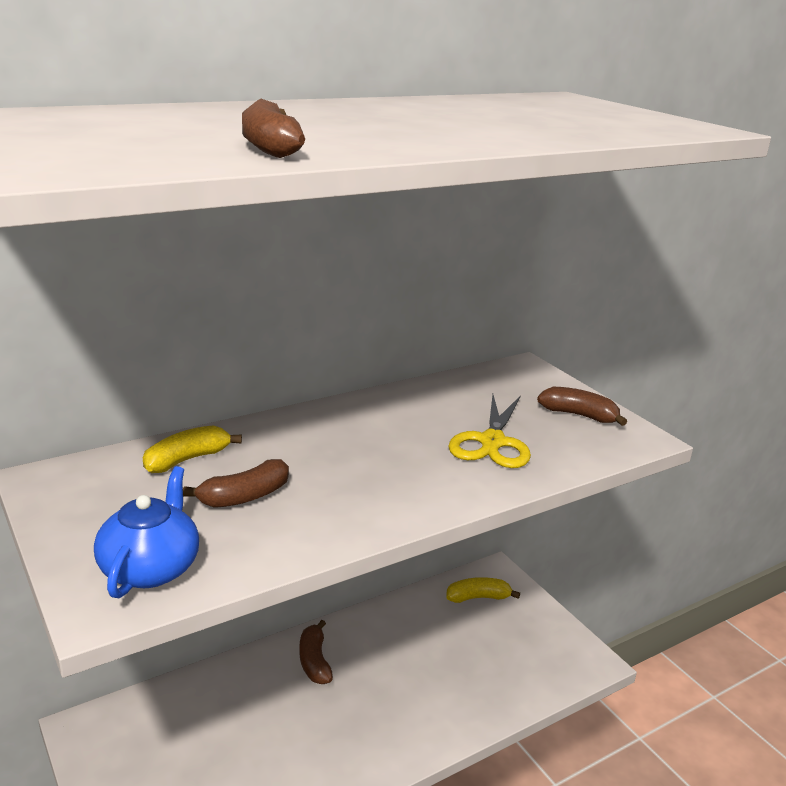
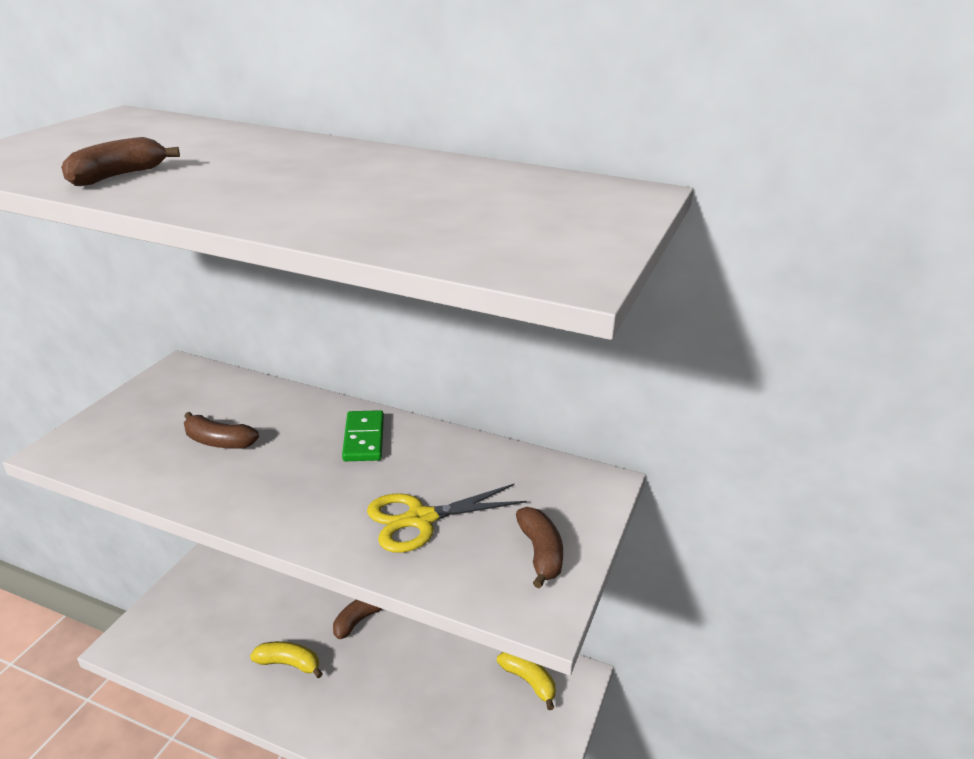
camera: 55 degrees right, 5 degrees up
(151, 568) = (107, 447): blue teapot -> none
(187, 459) = (247, 400): yellow banana -> yellow banana (289, 664)
(347, 426) = (364, 439): none -> green domino

